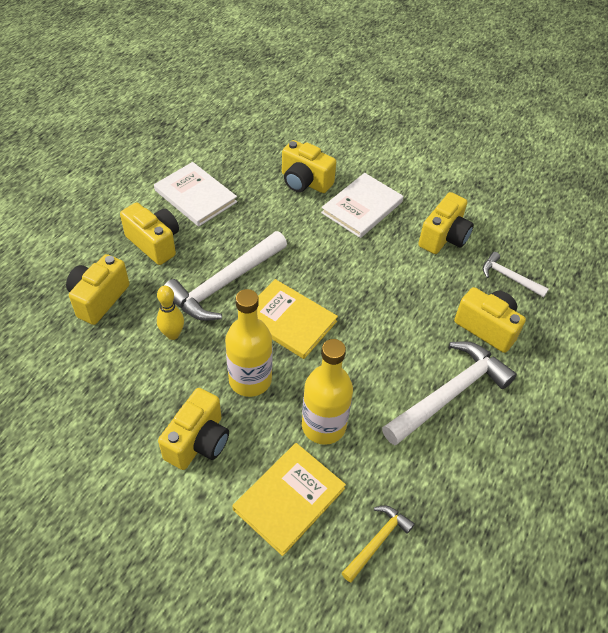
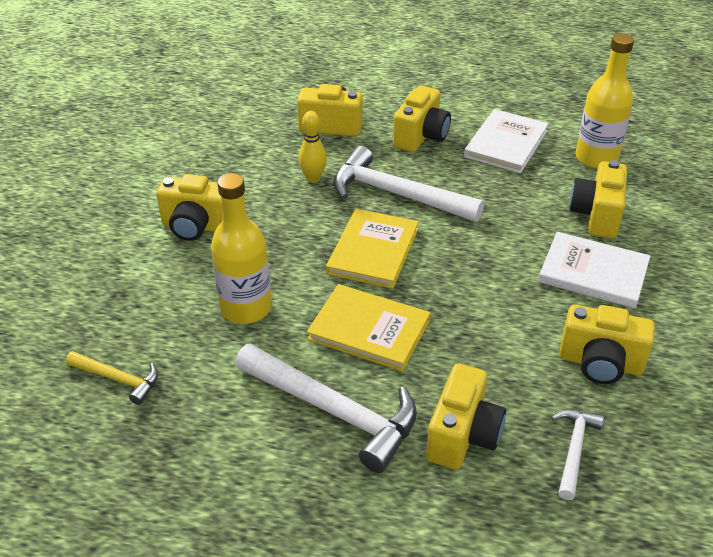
camera: 75 degrees right, 10 degrees down
(250, 380) = (282, 242): yellow bottle -> yellow bottle (596, 158)
(289, 499) = (151, 302): yellow book -> yellow book (369, 330)

